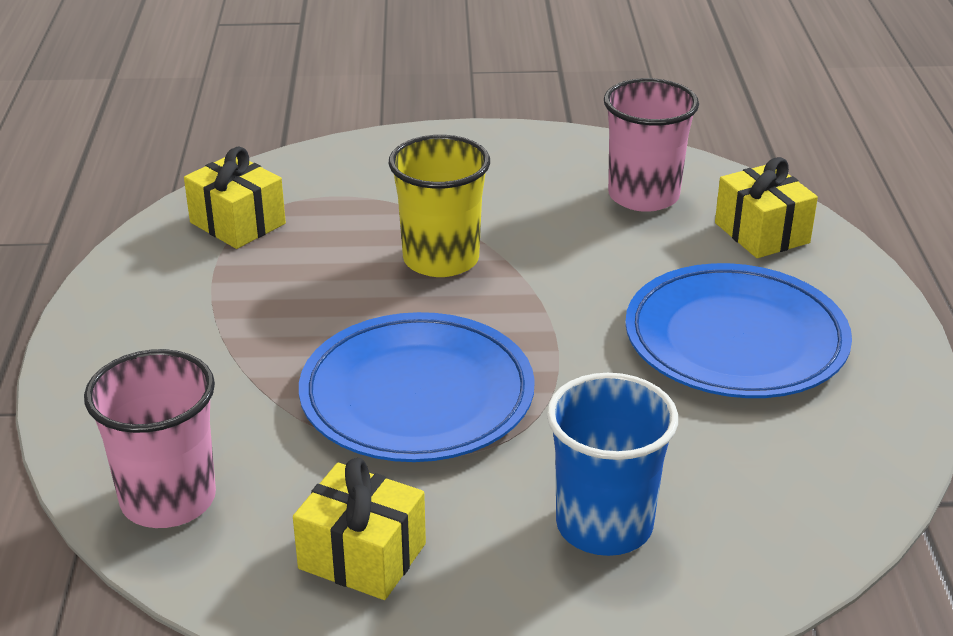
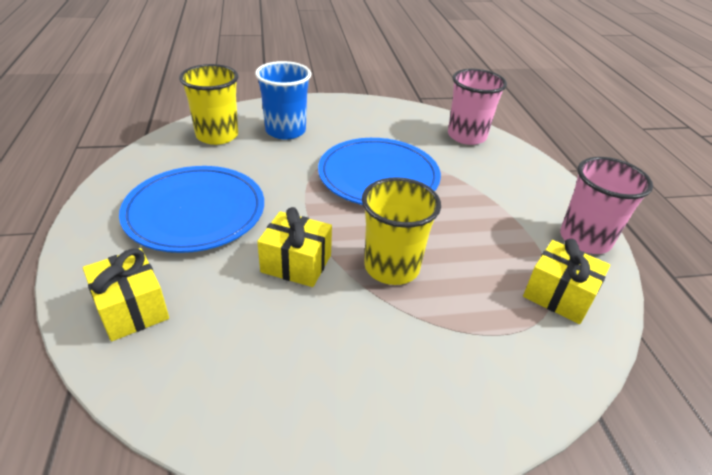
camera: 170 degrees right, 5 degrees up
(362, 556) = (380, 121): yellow gift -> yellow gift (296, 263)
(643, 196) = (225, 352): pink cup -> pink cup (585, 239)
(760, 512) = (217, 135): none -> yellow cup

